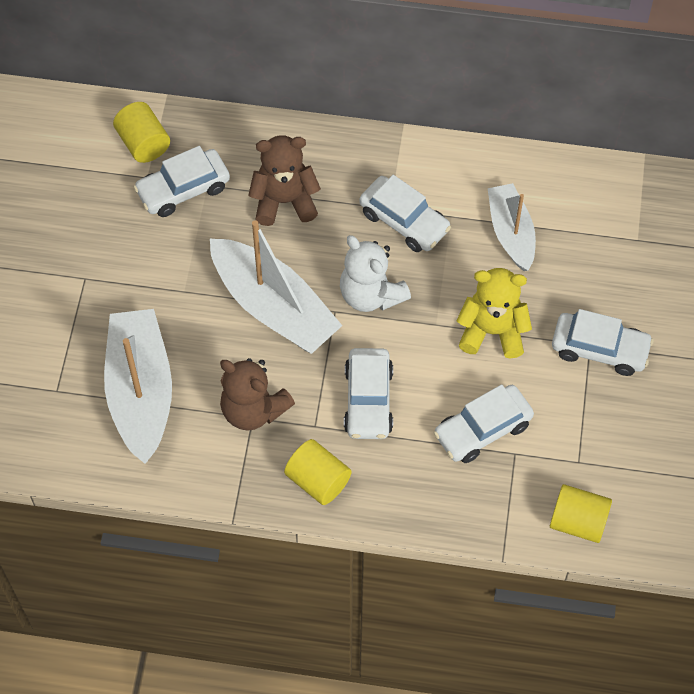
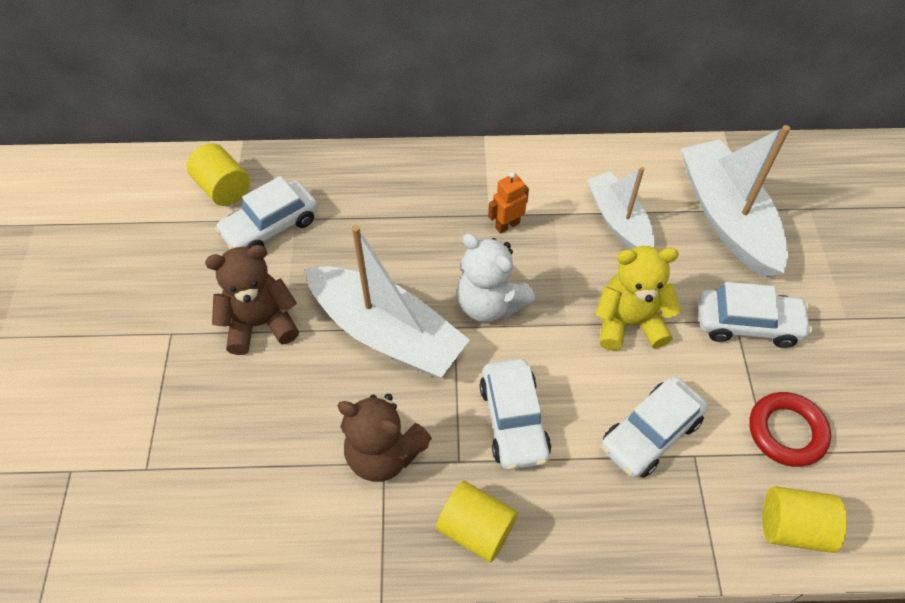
camera: 10 degrees left, 5 degrees down
(140, 392) = (247, 454): white boat -> white boat (727, 218)
(284, 201) = (379, 223): brown teddy bear -> brown teddy bear (260, 323)
(404, 221) = (507, 225): white car -> orange robot
(600, 447) = (786, 432): none -> red ring

